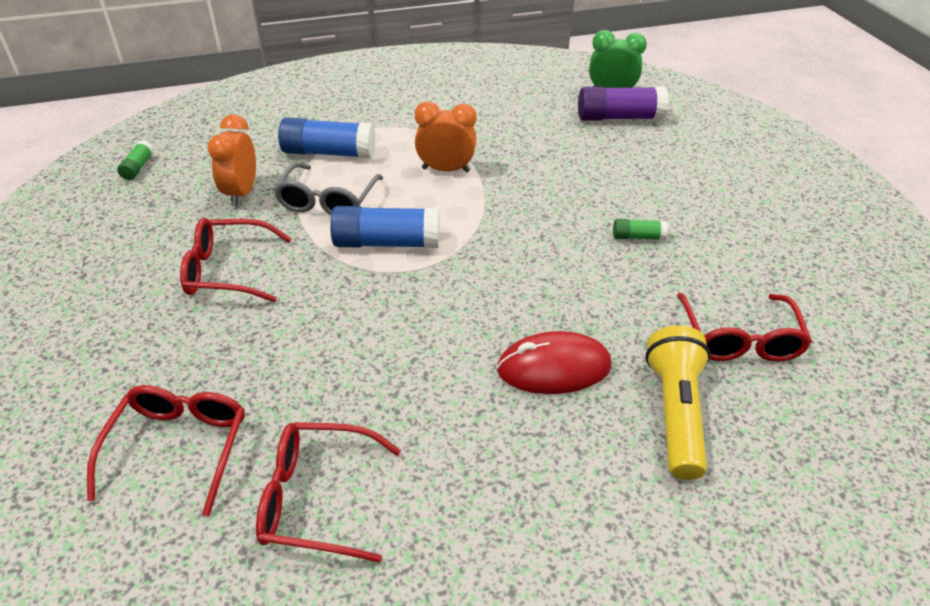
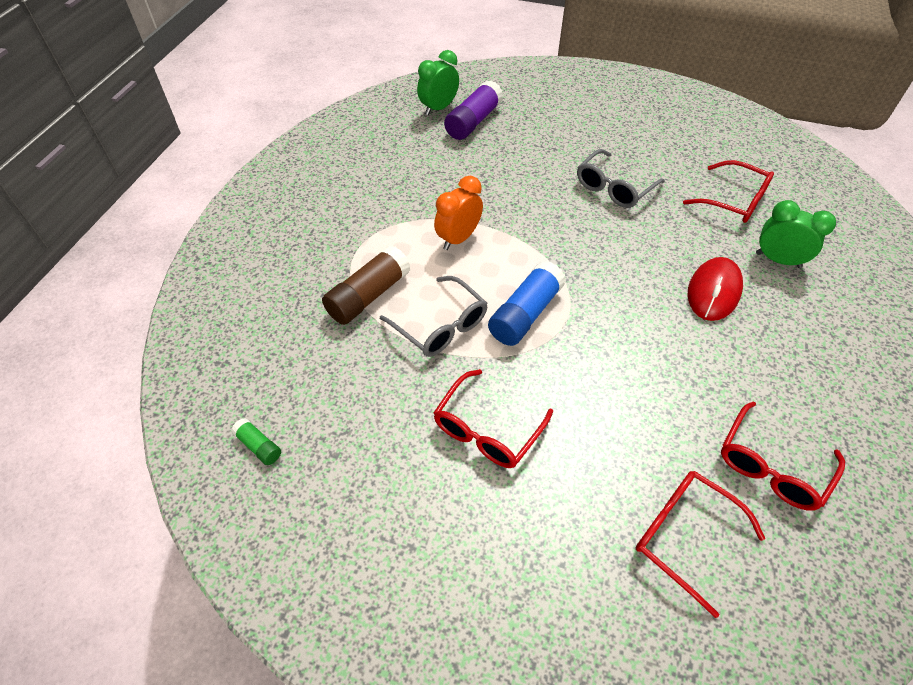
camera: 55 degrees left, 10 degrees up
(241, 193) = (378, 379): orange clock -> none
(329, 153) = (368, 296): blue glue stick -> brown glue stick
(638, 237) = (614, 188): green glue stick -> grey glasses
(674, 412) = (778, 260): yellow flashlight -> green clock

